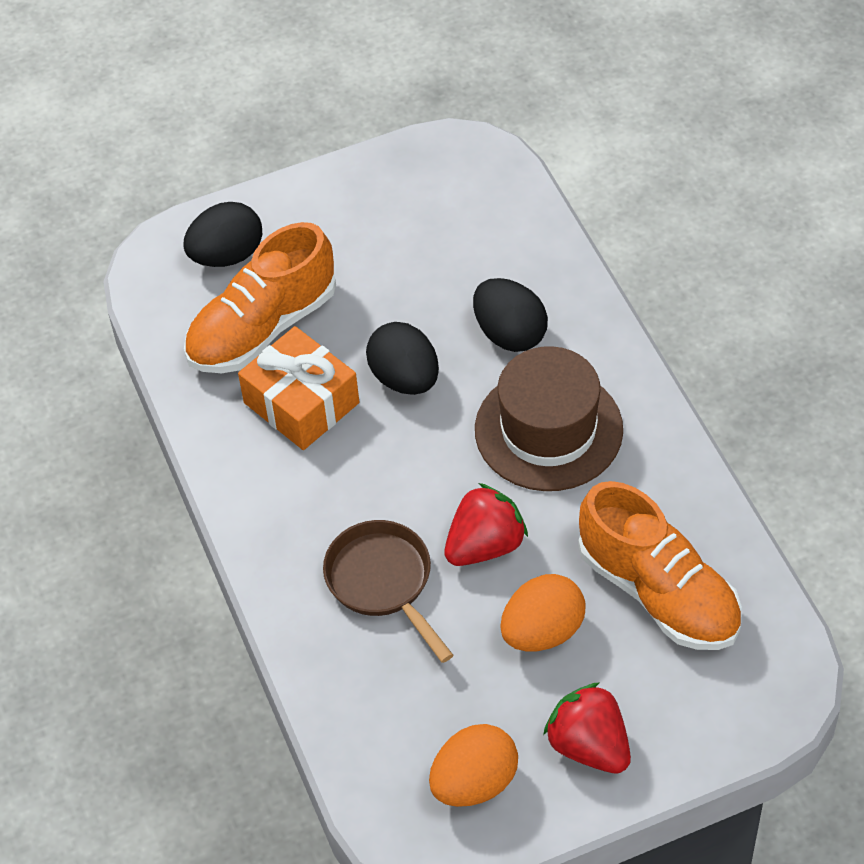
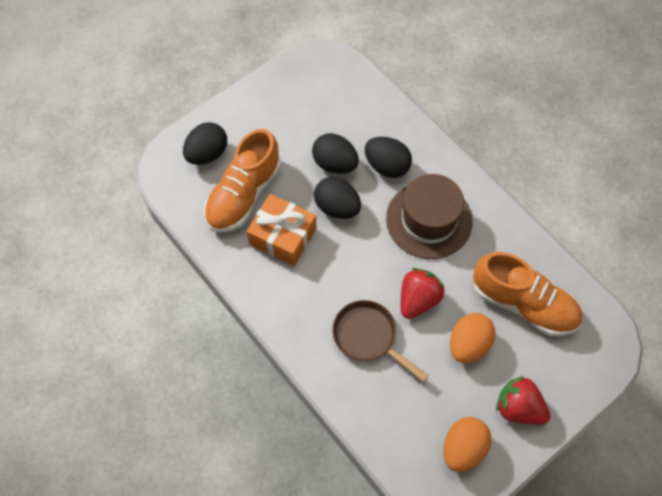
camera: 20 degrees left, 10 degrees up
(425, 312) = (335, 164): none -> black egg

